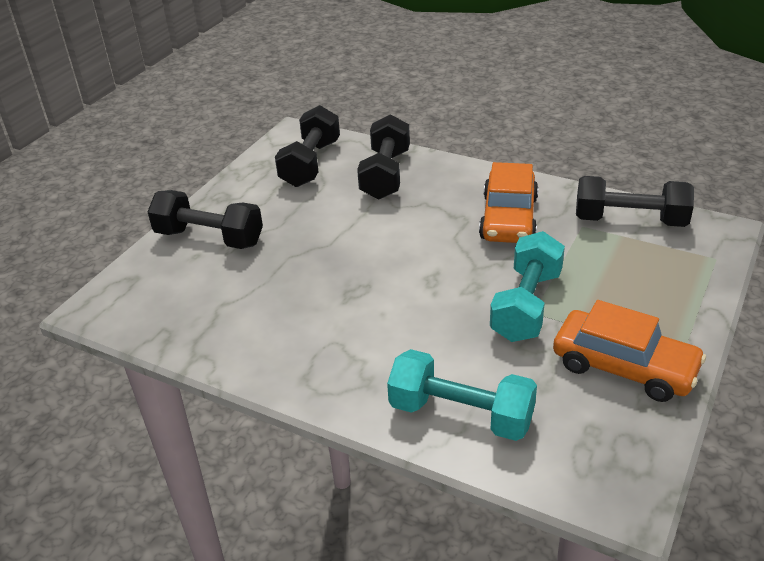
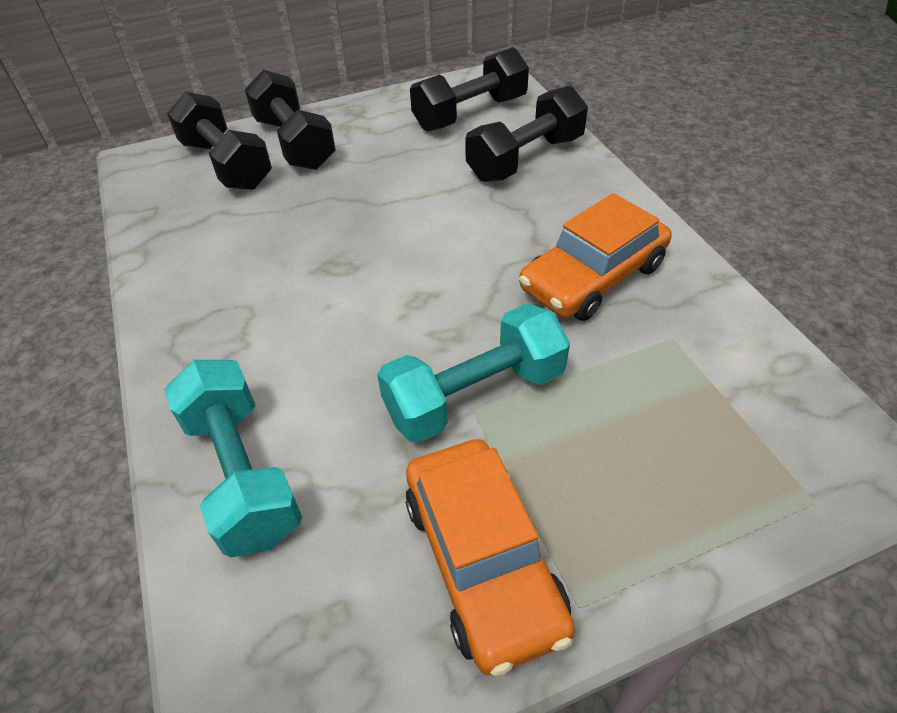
camera: 40 degrees right, 10 degrees up
(629, 220) = (747, 368): black dumbbell -> black dumbbell (226, 165)

